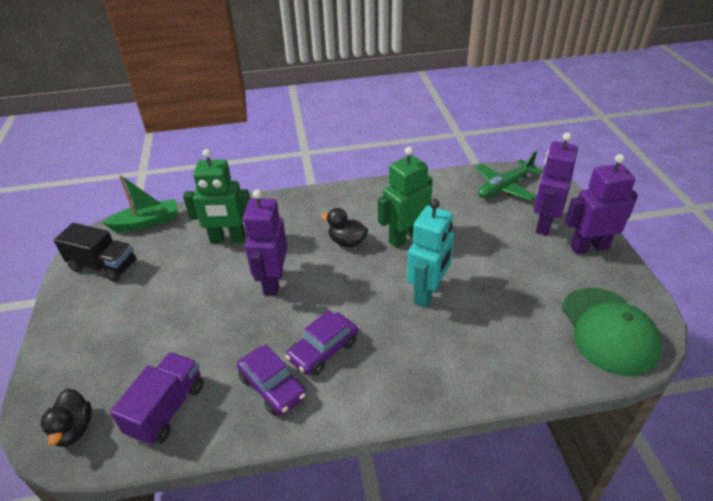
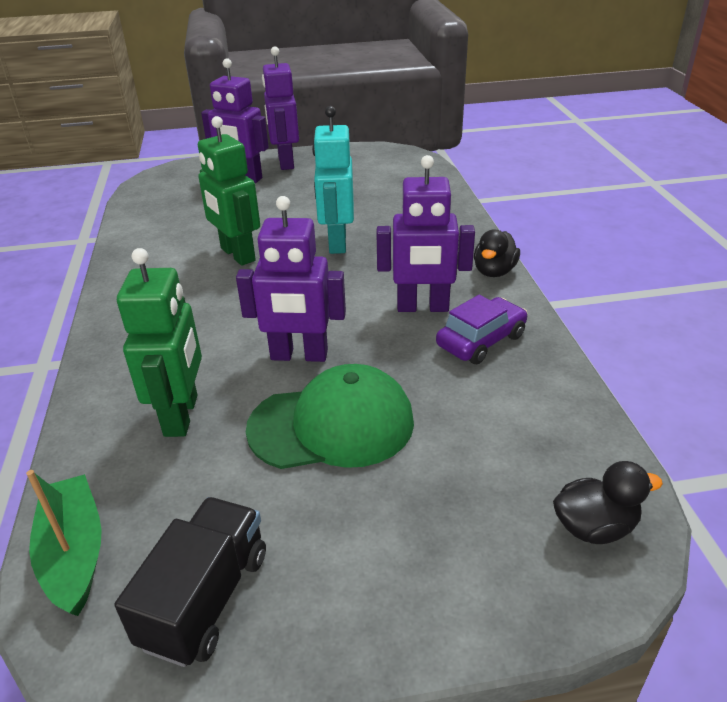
camera: 90 degrees left, 5 degrees down
(167, 409) = (533, 428): purple truck -> none
(323, 350) = (422, 307): purple car -> purple robot
(347, 242) = (230, 296): black duck -> black duck (494, 272)
(428, 293) = (337, 243): turquoise robot -> turquoise robot turned 120 degrees counterclockwise
(505, 187) = (167, 192): green plane -> none
(608, 330) = (391, 166): green cap -> green cap (332, 425)

